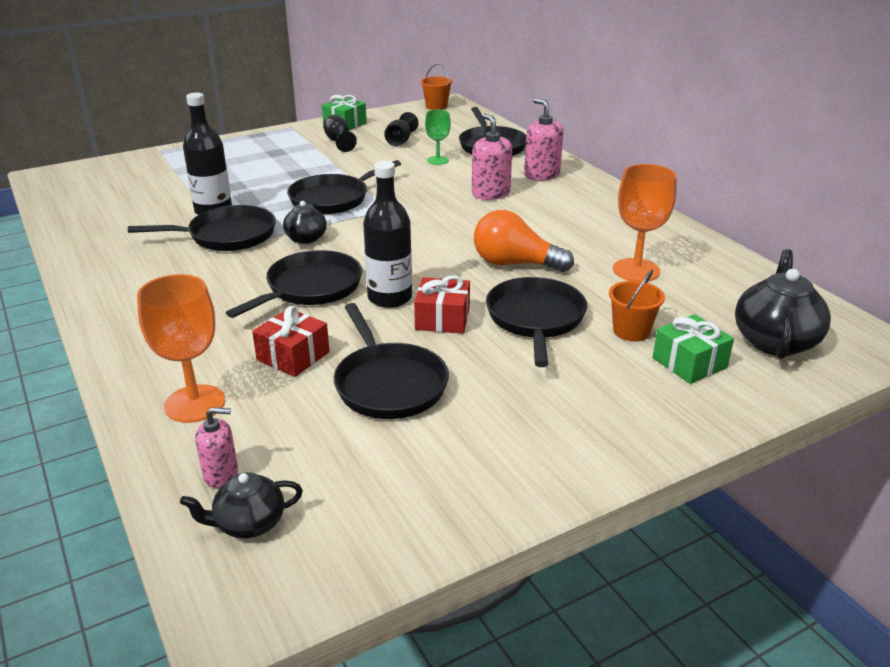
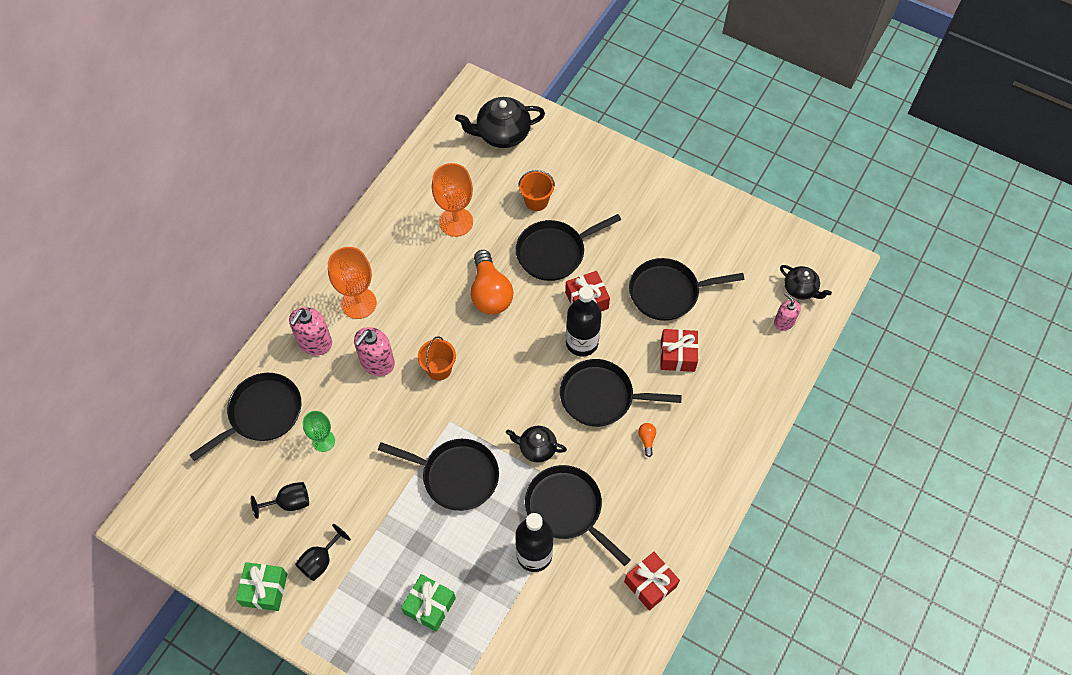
camera: 120 degrees left, 30 degrees up
(98, 252) = (650, 584): none -> red gift
(195, 404) = (750, 373): orange goblet -> orange goblet (359, 303)
(226, 298) = (647, 440): none -> orange light bulb
(305, 239) = (536, 448): black teapot -> black teapot turned 150 degrees counterclockwise
(388, 384) = (668, 292): black pan -> black pan turned 135 degrees counterclockwise
(436, 106) = (159, 528): orange bucket -> orange bucket (439, 369)
(689, 363) = (552, 166): green gift -> green gift (430, 606)

